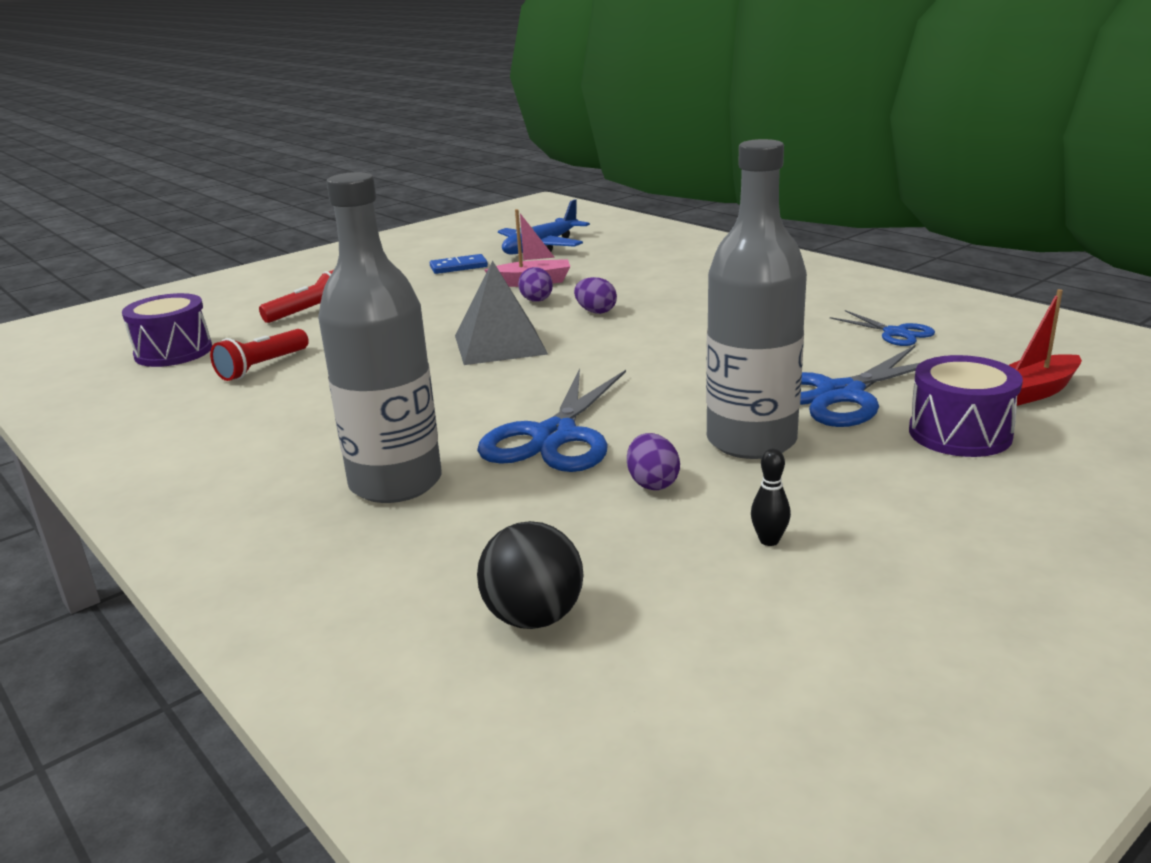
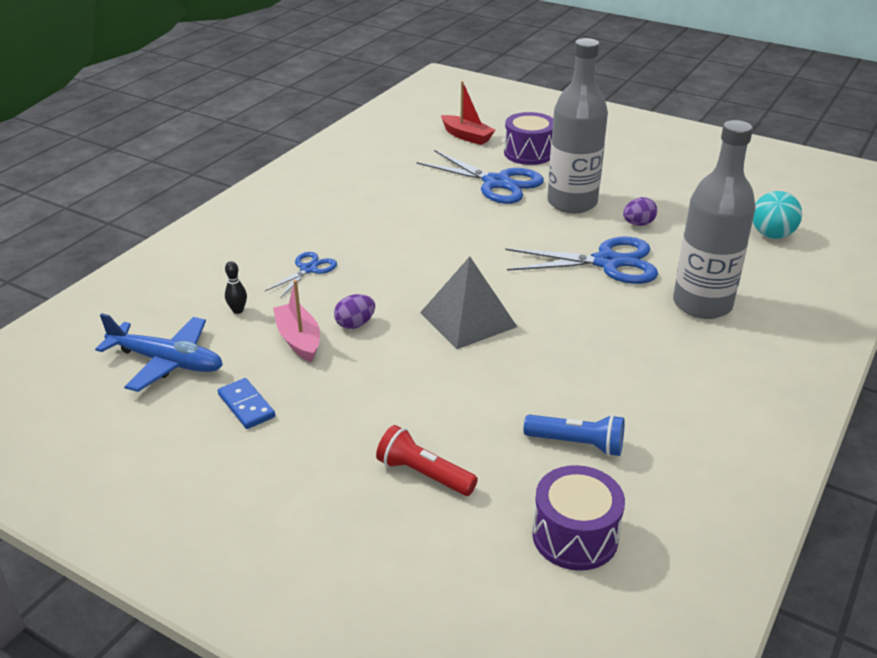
camera: 110 degrees left, 10 degrees up
(262, 367) = (577, 444): red flashlight -> blue flashlight
(533, 617) = (772, 235): black ball -> turquoise ball
(596, 311) = (377, 287): purple egg -> none
(769, 540) = (666, 191): black bowling pin -> black bowling pin (238, 310)
(895, 333) = (390, 170): blue scissors -> blue scissors (308, 269)

